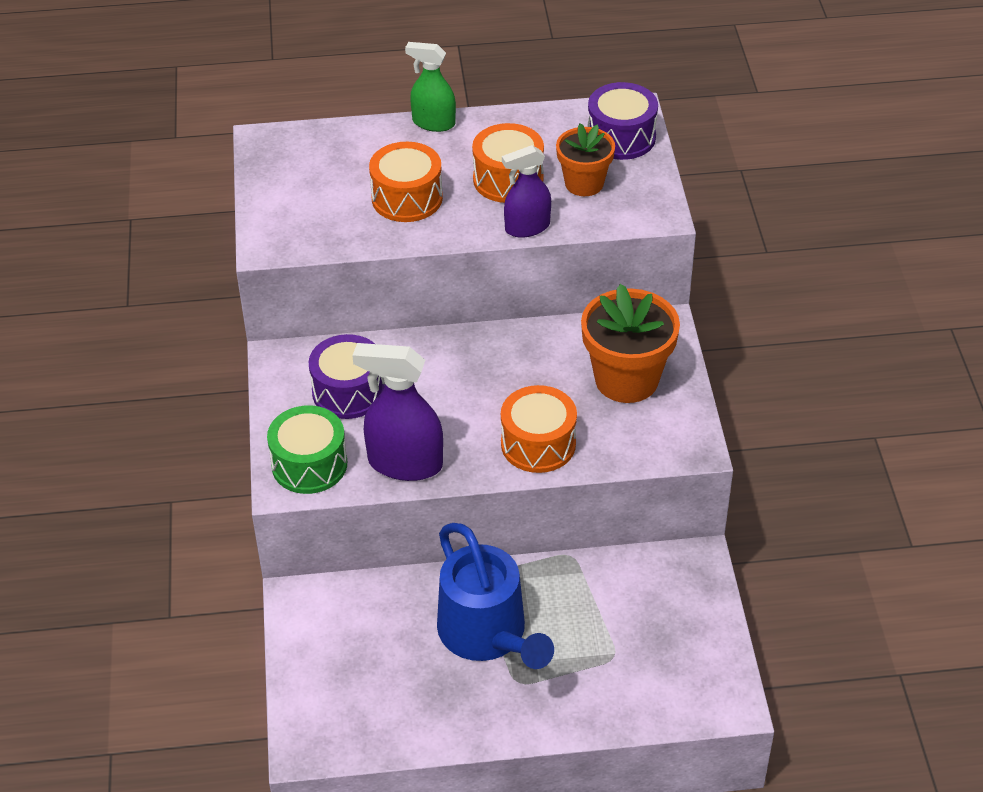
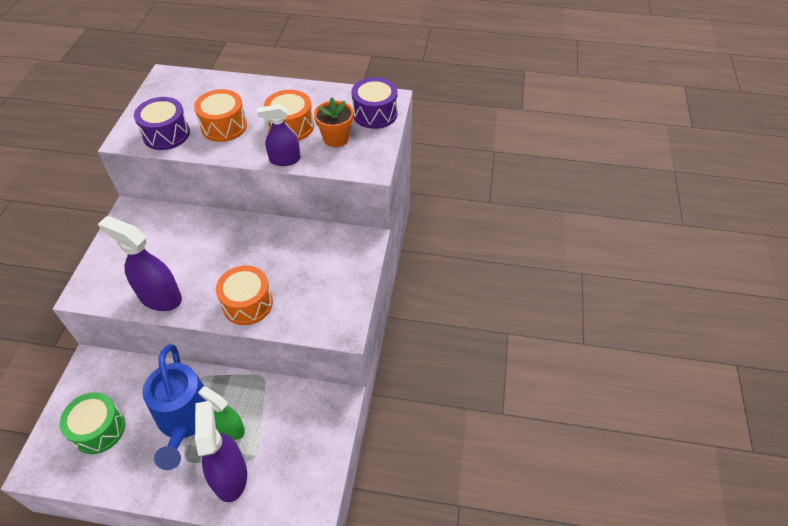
camera: 15 degrees right, 5 degrees up
(309, 464) = (104, 283): green drum -> green drum (99, 429)
(348, 391) = (155, 241): purple drum -> purple drum (166, 134)
(433, 123) = (267, 83): green spray bottle -> green spray bottle (230, 428)
(592, 685) = (230, 476): none -> purple spray bottle
(626, 379) = (325, 272): orange flower pot -> none

